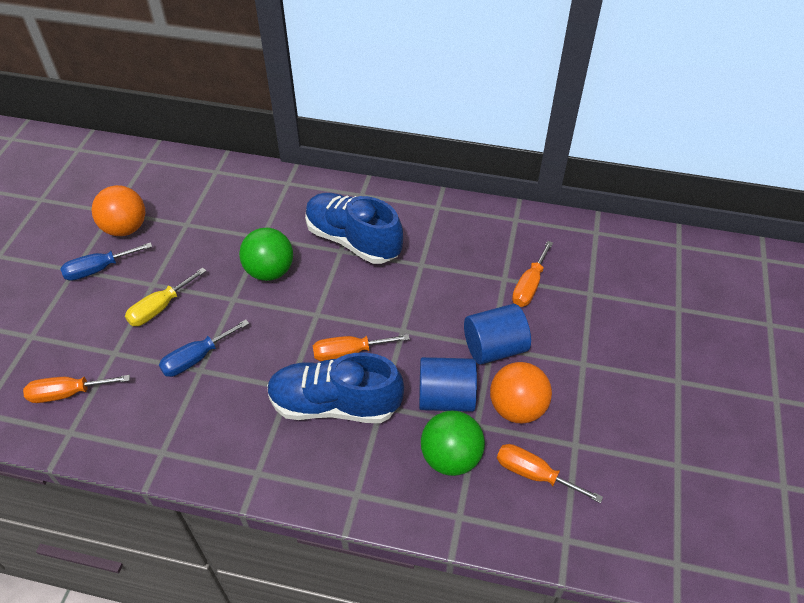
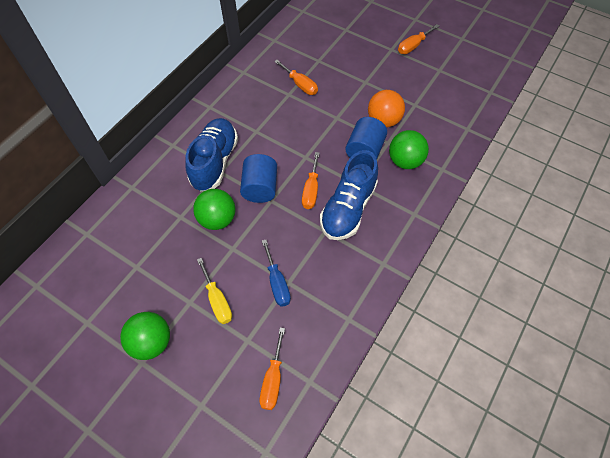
camera: 70 degrees left, 10 degrees up
(99, 269) = (152, 342): blue screwdriver -> green ball
(125, 228) = (114, 314): orange ball -> none
(353, 240) = (214, 162): blue shoe -> blue shoe turned 135 degrees clockwise
(494, 348) = (338, 116): blue cylinder -> blue cylinder (260, 188)
(534, 474) = (427, 128): orange screwdriver -> orange screwdriver (413, 46)

